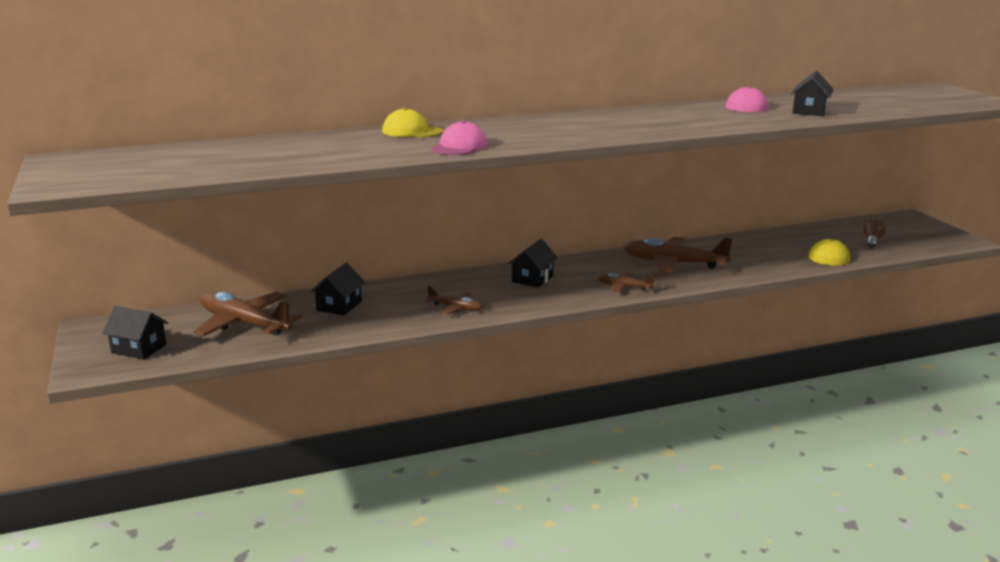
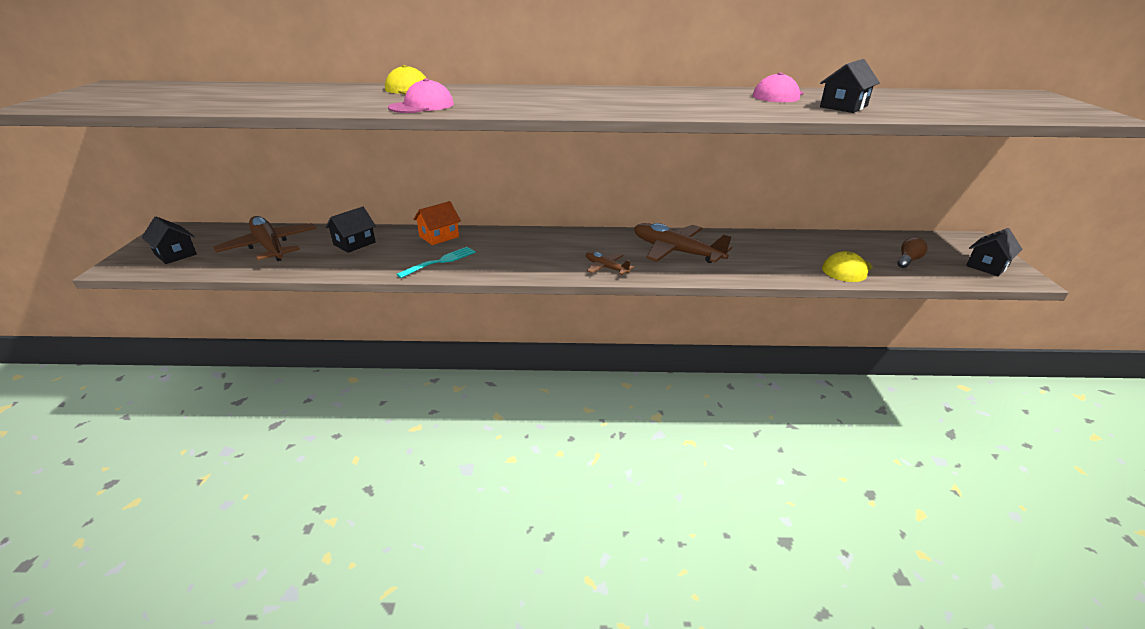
camera: 20 degrees right, 10 degrees up
(424, 286) = (439, 236): none -> orange house
(455, 308) = (439, 262): brown plane -> turquoise fork
(532, 279) = (533, 245): black house -> black house (987, 266)

